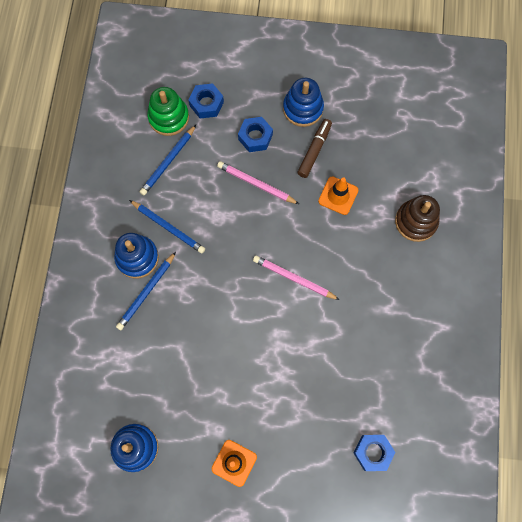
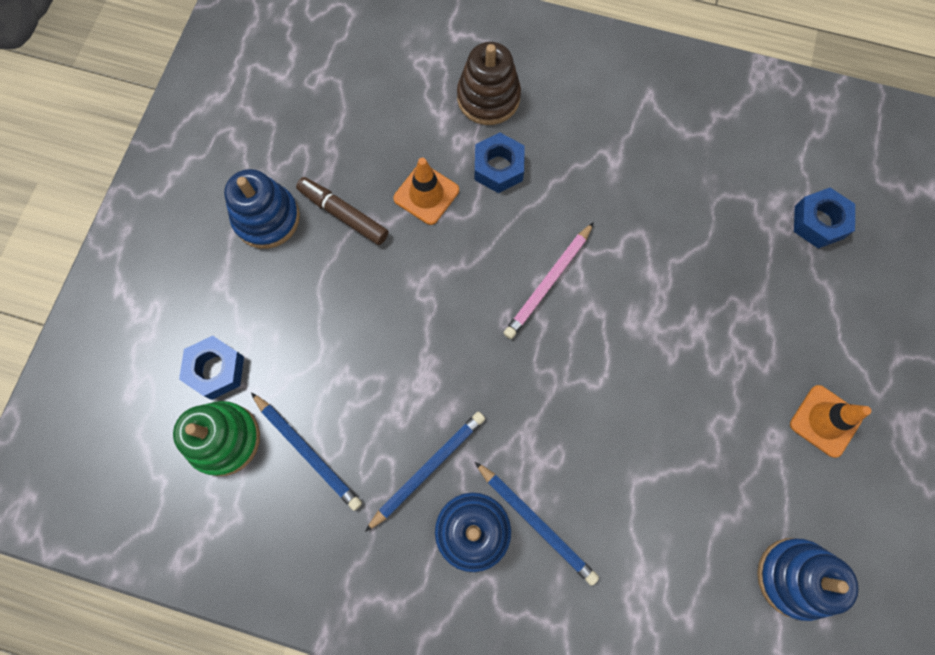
camera: 80 degrees left, 0 degrees up
(255, 137) = (298, 300): blue nut -> blue nut (498, 167)
(256, 184) = (380, 312): pink pencil -> none

